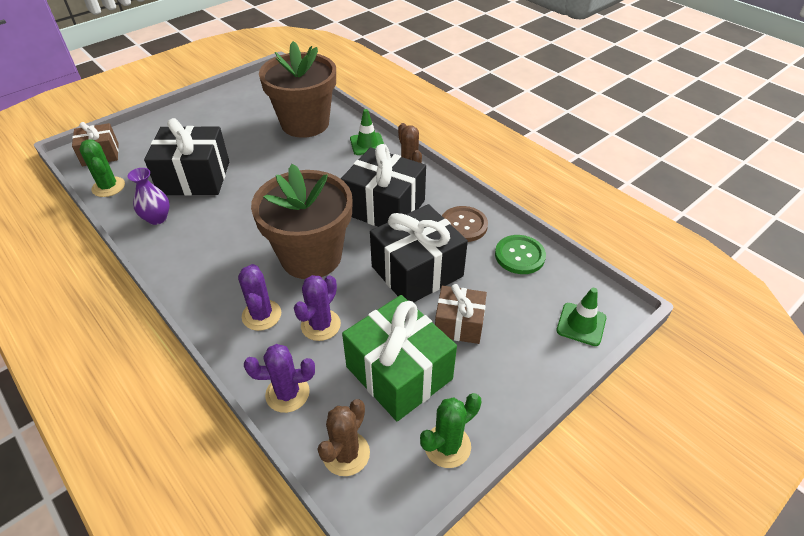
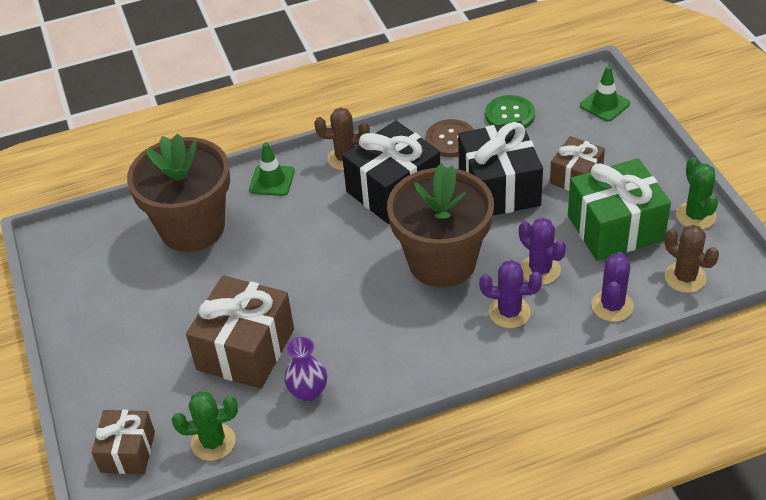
camera: 65 degrees left, 0 degrees up
(195, 178) = (245, 349): black gift -> brown gift

